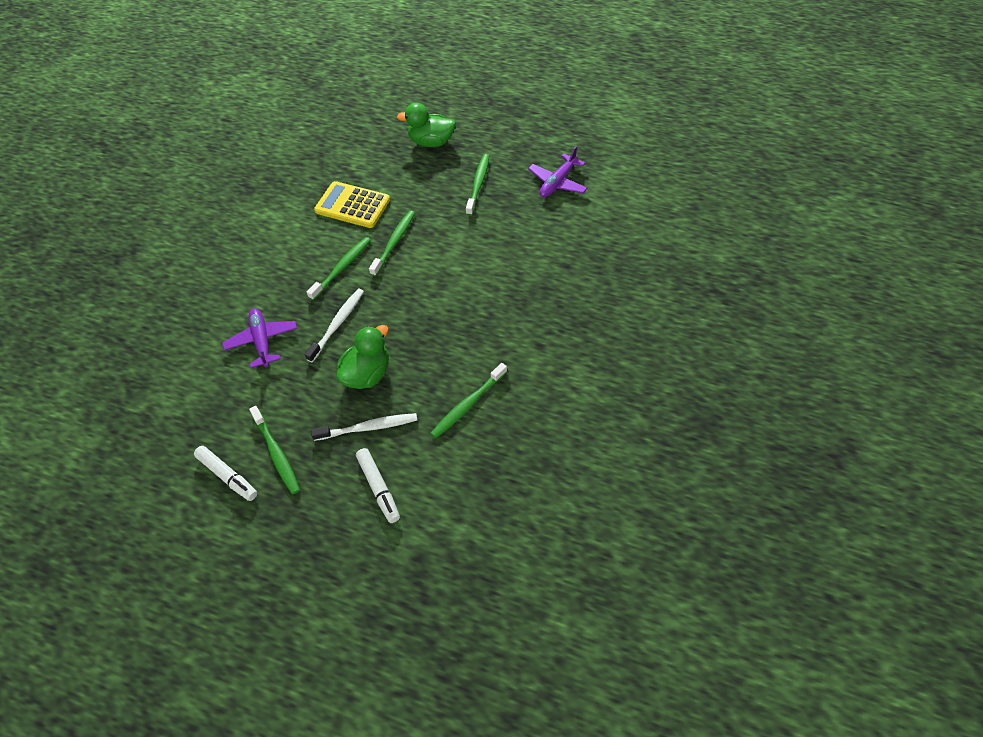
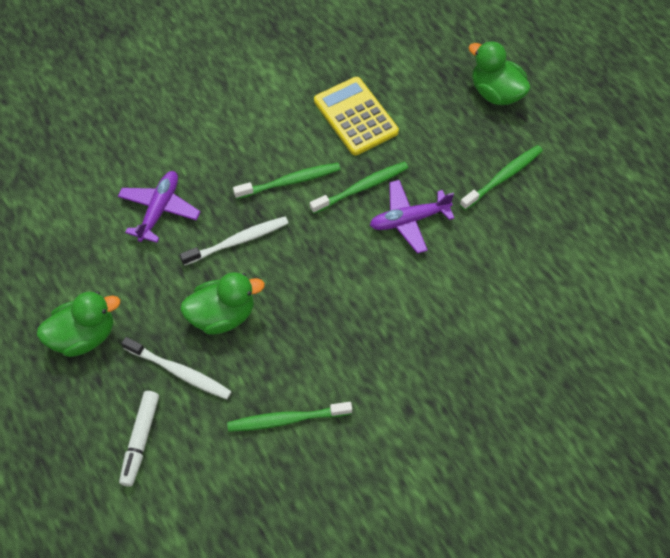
camera: 35 degrees right, 5 degrees up
(228, 476) = (30, 326): white marker -> none
(276, 453) = (84, 336): green toothbrush -> green duck
(557, 182) = (591, 233): purple plane -> purple plane (409, 220)

